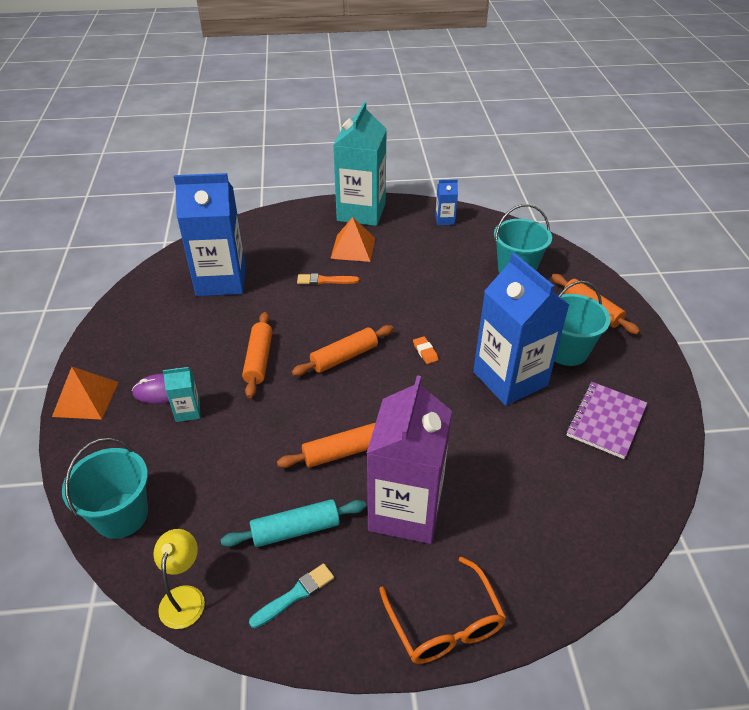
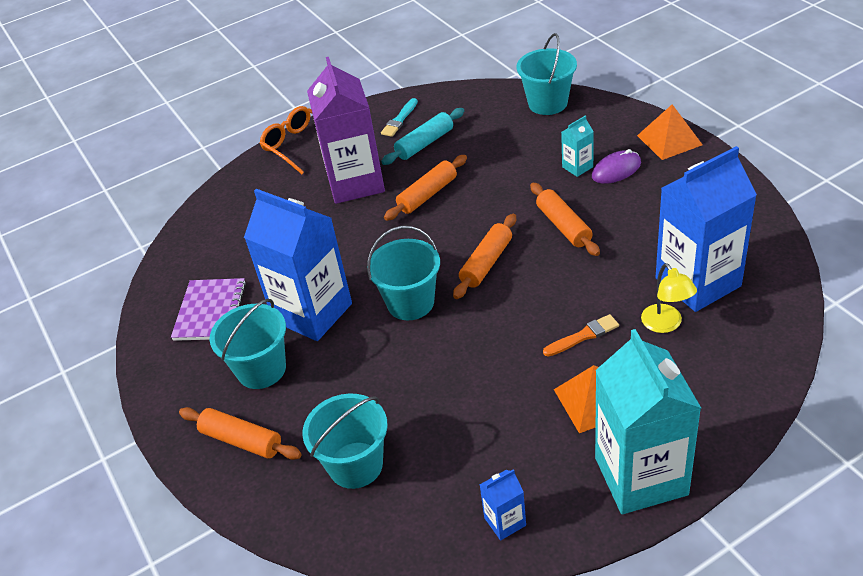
camera: 160 degrees right, 0 degrees up
(184, 597) = (465, 94): yellow lamp -> yellow lamp (666, 324)
(425, 352) = (410, 303): orange eraser -> turquoise bucket

